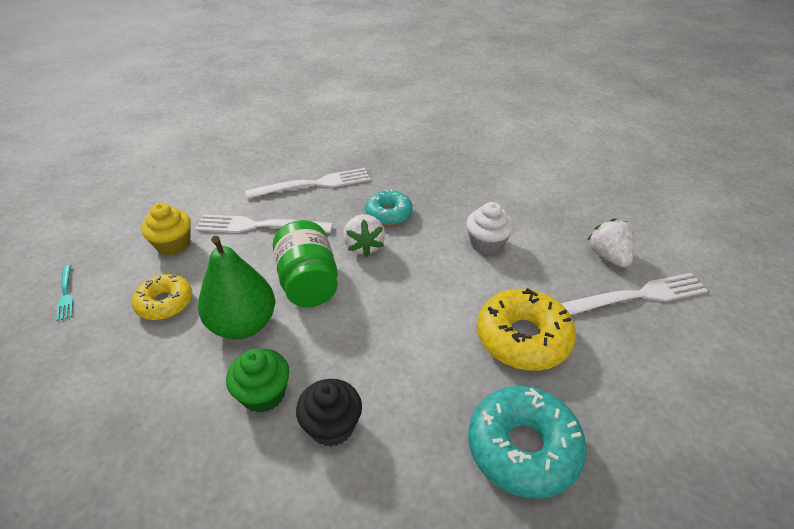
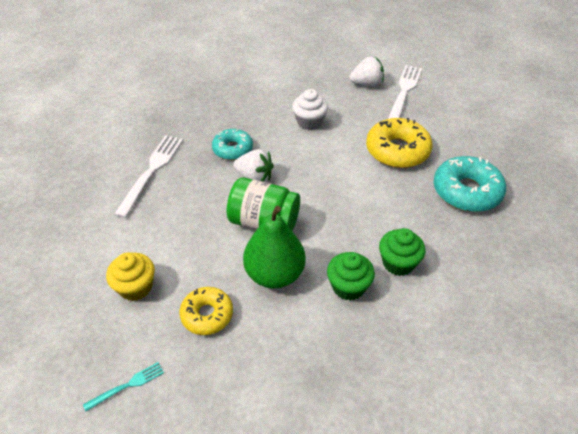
camera: 55 degrees left, 5 degrees up
(66, 294) = (128, 385): turquoise fork -> turquoise fork turned 45 degrees counterclockwise
(258, 226) = (169, 225): white fork -> none
(332, 426) = (398, 263): black cupcake -> green cupcake
(608, 256) = (366, 84): white strawberry -> white strawberry turned 150 degrees clockwise

